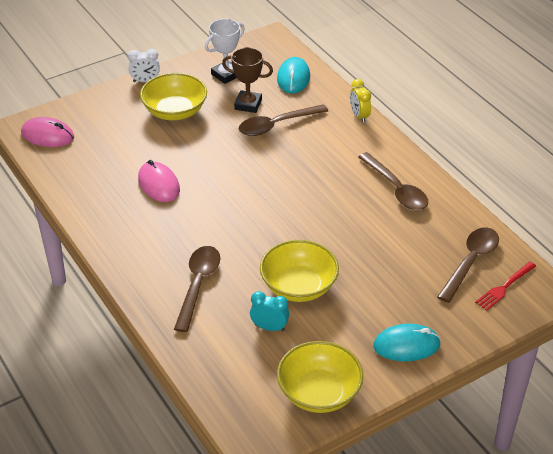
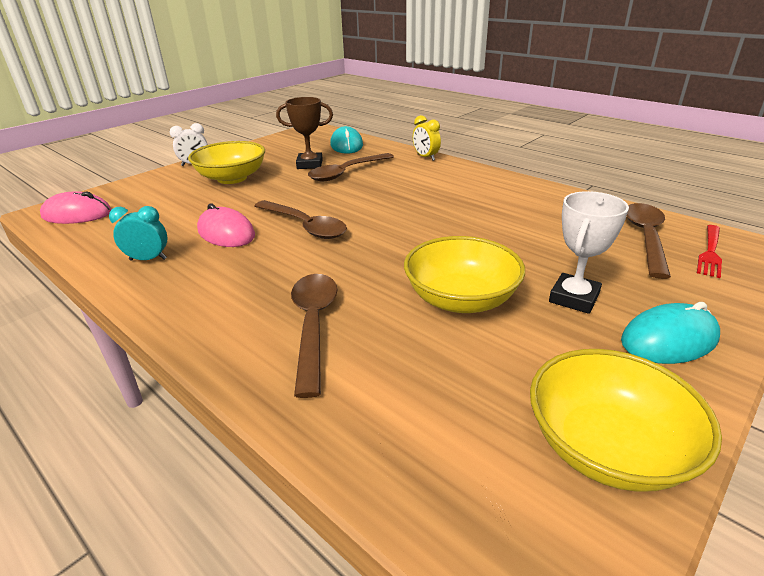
camera: 15 degrees left, 10 degrees down
(226, 75) = (279, 151): white trophy -> white trophy (574, 298)
(269, 327) = (452, 359): turquoise clock -> turquoise clock (148, 259)
(396, 189) = (504, 196): brown spoon -> brown spoon (305, 226)

